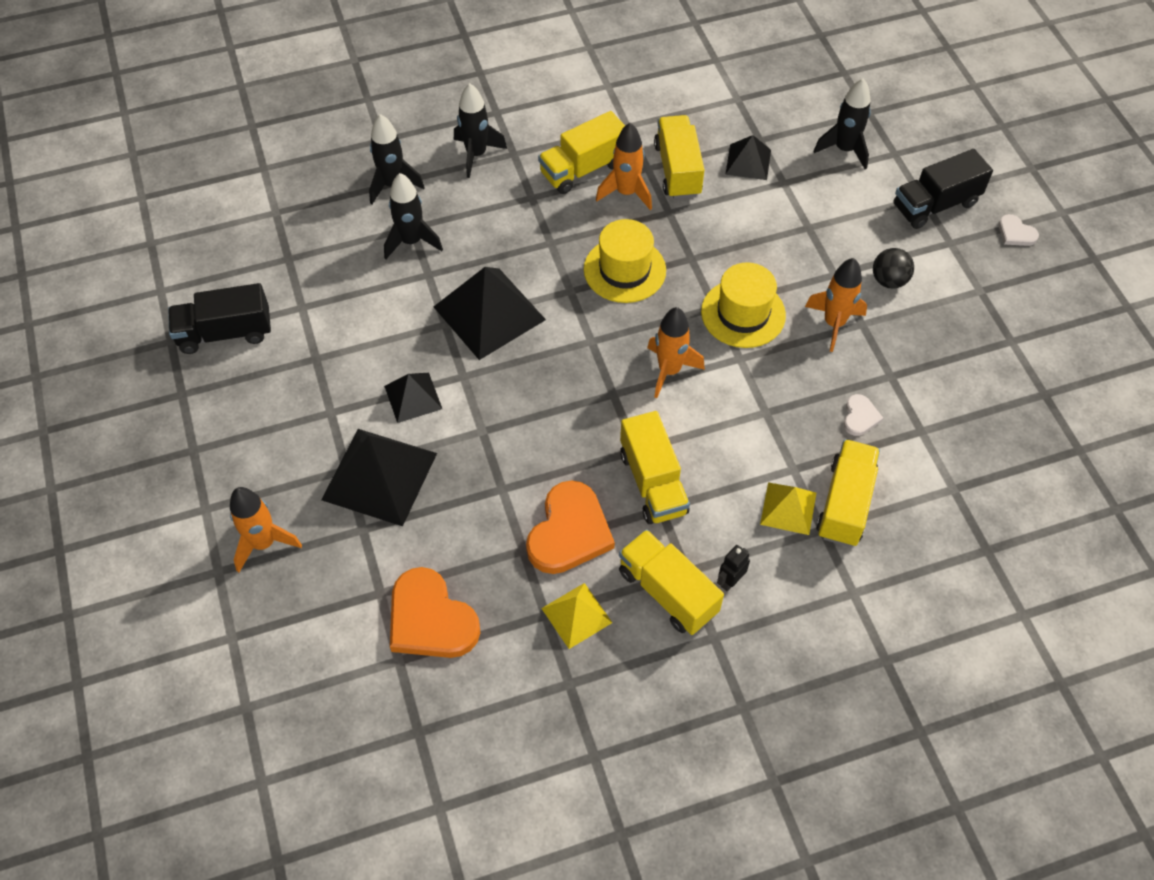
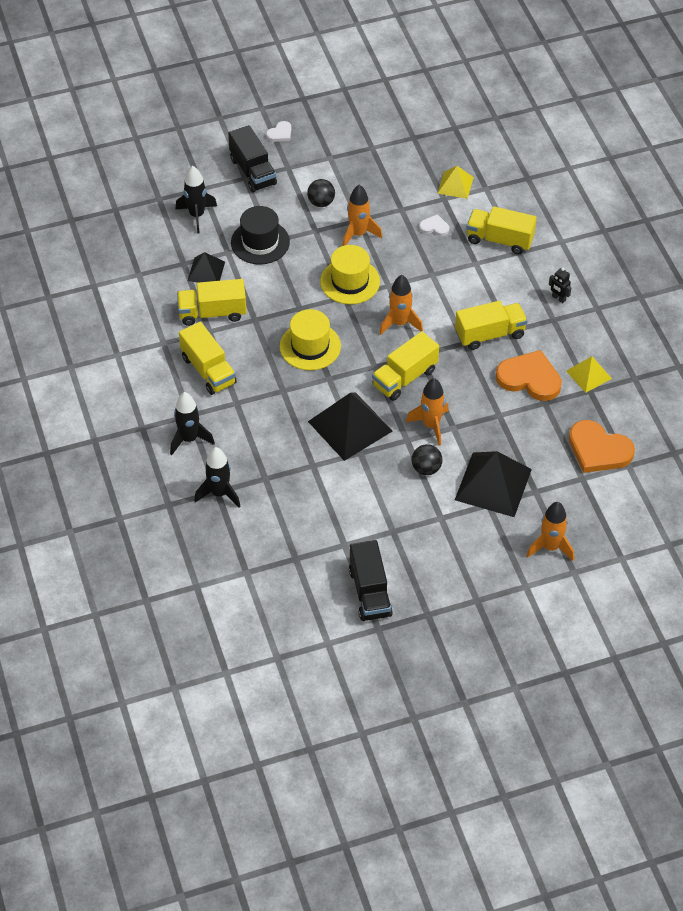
camera: 90 degrees left, 5 degrees down
(411, 241) = (280, 477): black rocket -> none
(413, 397) = (426, 468): black pyramid -> black ball
(430, 619) = (598, 450): orange heart -> orange heart turned 75 degrees clockwise
(626, 193) = (234, 344): orange rocket -> orange rocket (431, 425)
(667, 592) = (568, 329): yellow truck -> yellow truck (404, 378)
(788, 508) = (505, 267): yellow pyramid -> yellow pyramid (455, 185)
(805, 215) = (260, 242): none -> black hat

